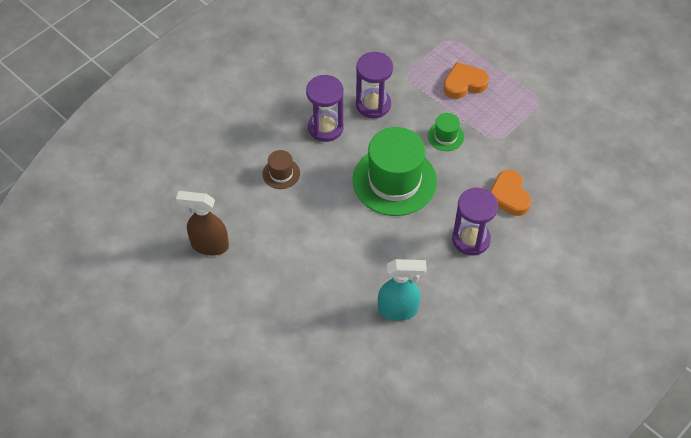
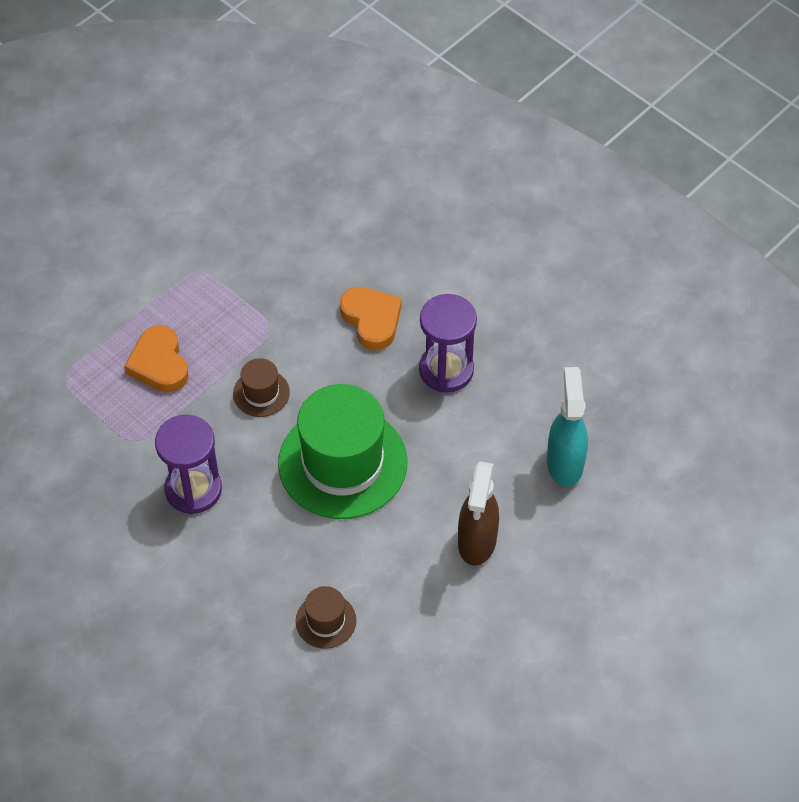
camera: 90 degrees left, 0 degrees up
(209, 245) = (462, 721): brown spray bottle -> brown spray bottle (477, 542)
(325, 127) = (236, 558): purple hourglass -> none
(445, 136) = (261, 393): green hat -> brown hat
(509, 196) = (372, 320): orange heart -> orange heart turned 105 degrees counterclockwise

